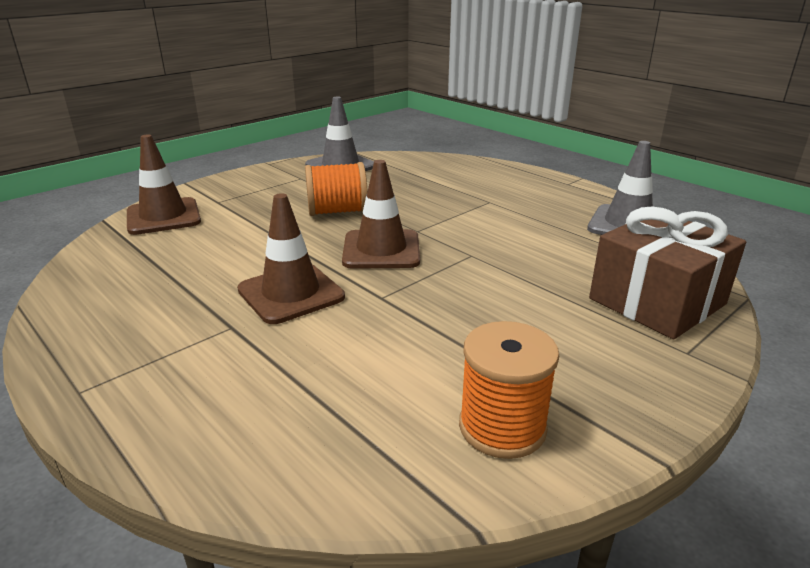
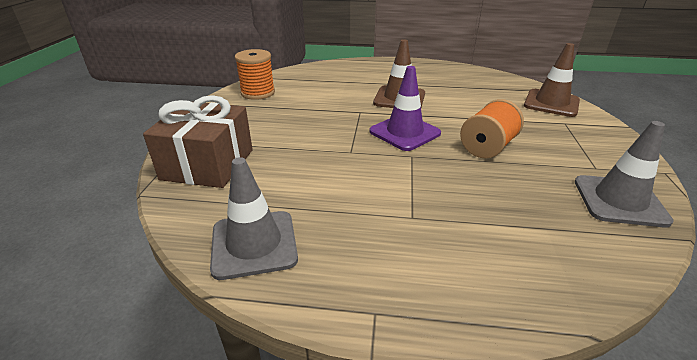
camera: 140 degrees right, 5 degrees up
(381, 250) = (404, 132): brown traffic cone -> purple traffic cone

